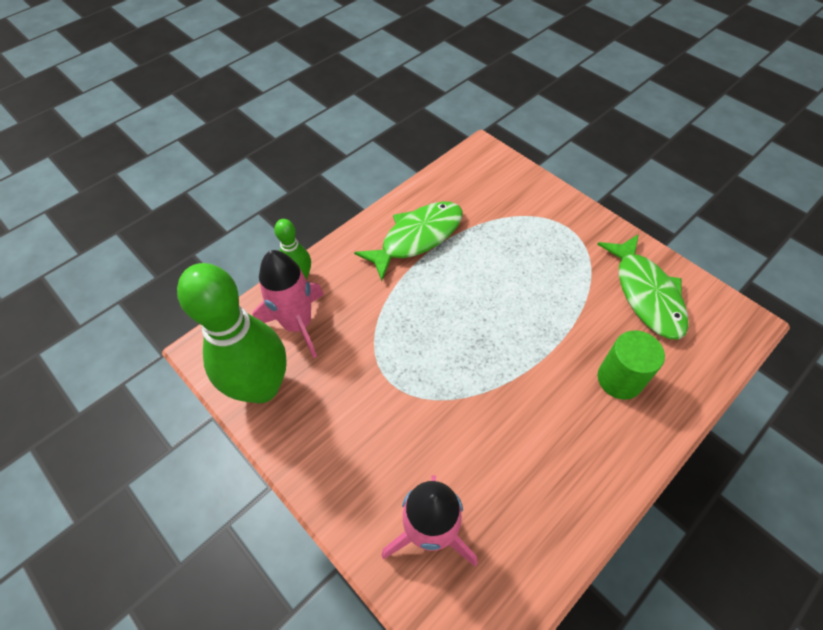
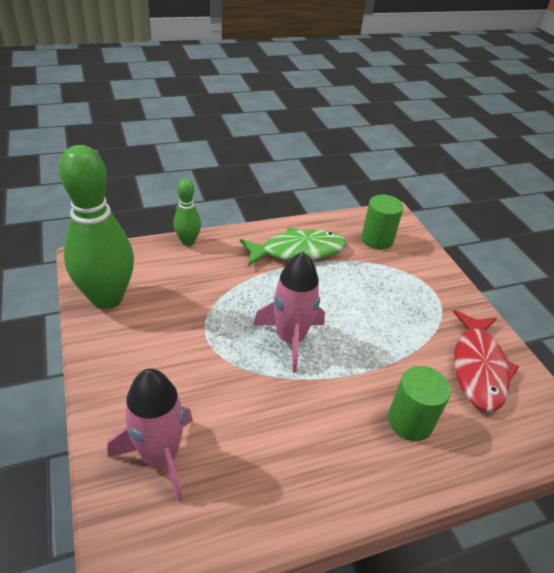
camera: 20 degrees right, 15 degrees down
(298, 324) = (164, 269): pink rocket -> pink rocket (290, 339)
(484, 188) = (377, 239): none -> green cylinder
(646, 294) = (478, 367): green fish -> red fish

